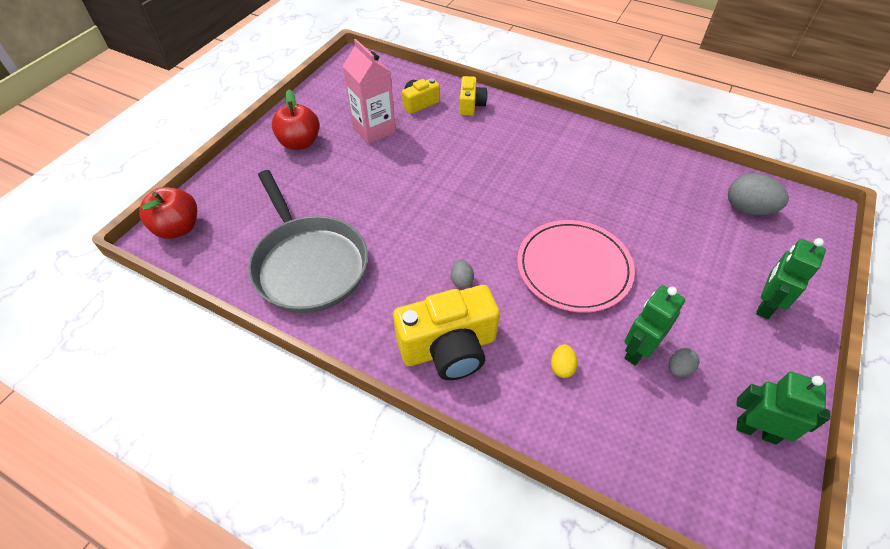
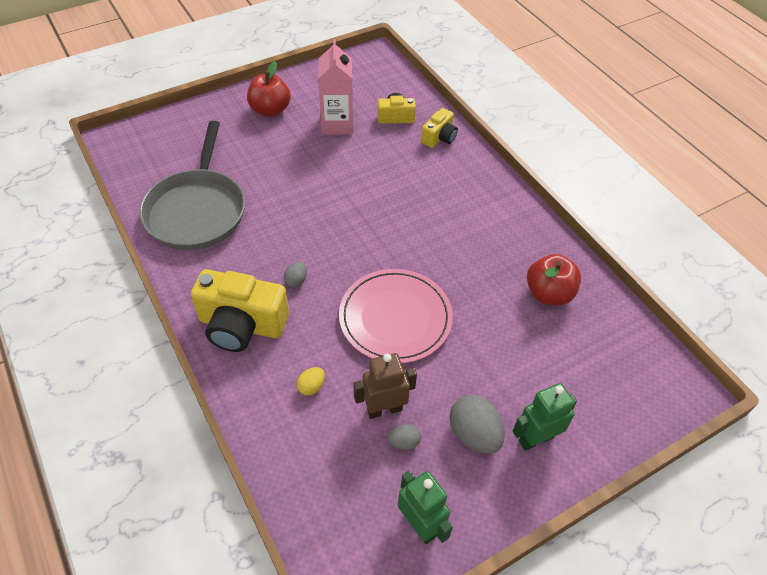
camera: 30 degrees right, 0 degrees up
(178, 228) = (132, 139): red apple -> red apple (548, 294)
(637, 350) = (384, 409): green robot -> brown robot
(747, 209) = (610, 351): grey egg -> grey egg (474, 434)

